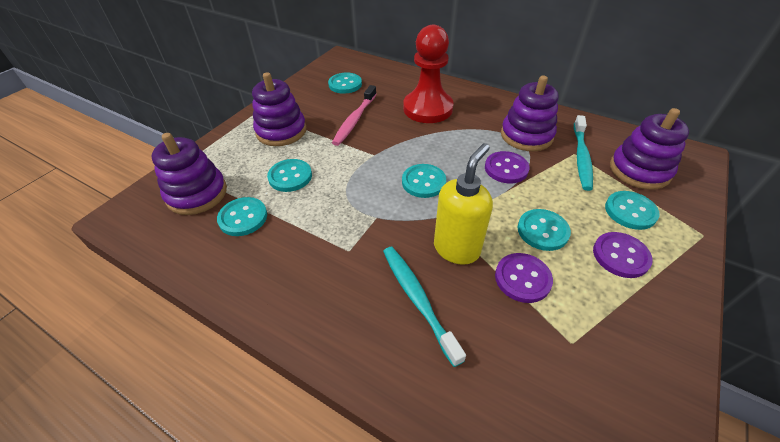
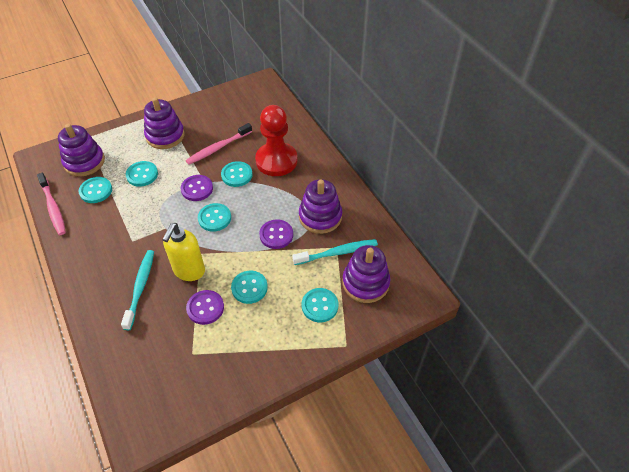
camera: 30 degrees right, 5 degrees up
(195, 264) = (53, 208): none -> pink toothbrush
(345, 84) = (241, 111): turquoise button -> turquoise button (237, 175)
(457, 248) = (189, 271): yellow soap dispenser -> yellow soap dispenser turned 135 degrees clockwise
(581, 157) = (337, 253): turquoise toothbrush -> turquoise toothbrush turned 150 degrees counterclockwise
(620, 256) = (276, 327): purple button -> purple button (197, 189)

